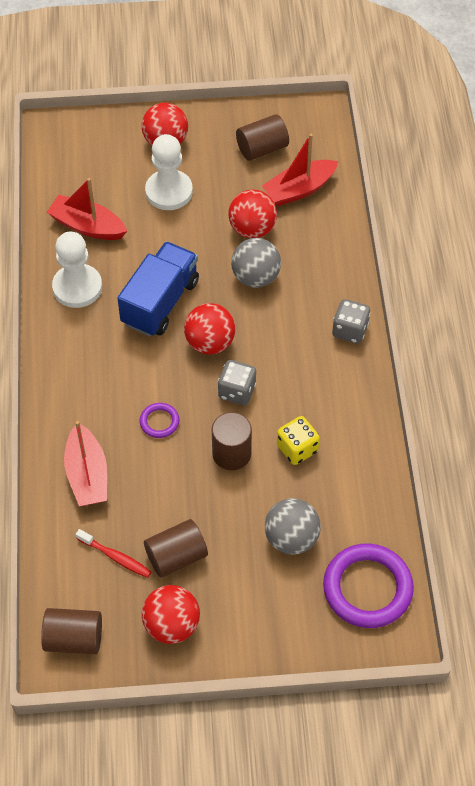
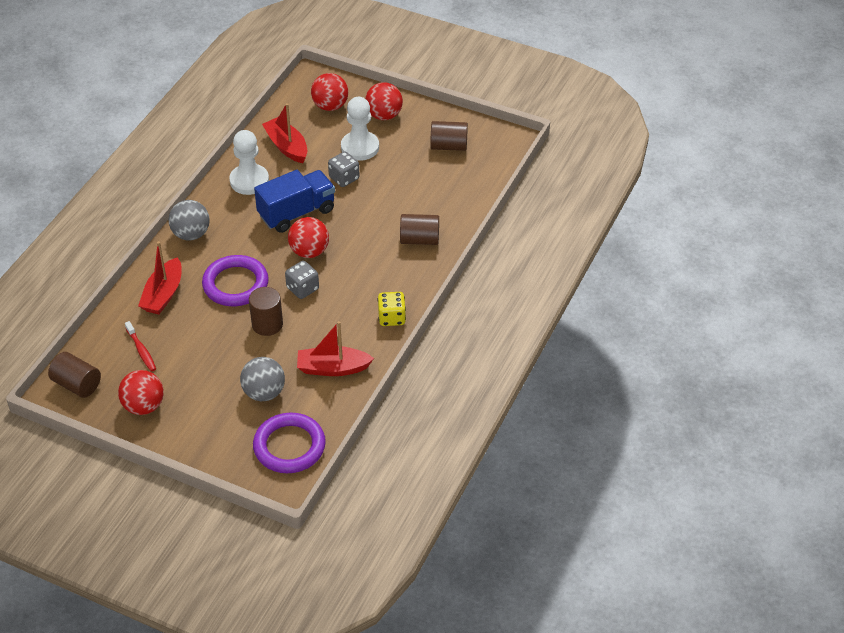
camera: 30 degrees right, 10 degrees down
(159, 422) = (235, 284): purple ring -> purple ring, size x2.10
(176, 556) = (180, 368): brown cylinder -> brown cylinder (419, 239)
(252, 229) = (398, 194): red ball -> red ball (330, 106)
(255, 277) = (375, 225): grey ball -> grey ball (191, 234)
(297, 449) = (314, 341): yellow dice -> yellow dice (392, 318)
(299, 189) = (453, 182): red boat -> red boat (332, 368)
(350, 330) = (413, 285): grey dice -> grey dice (344, 178)

